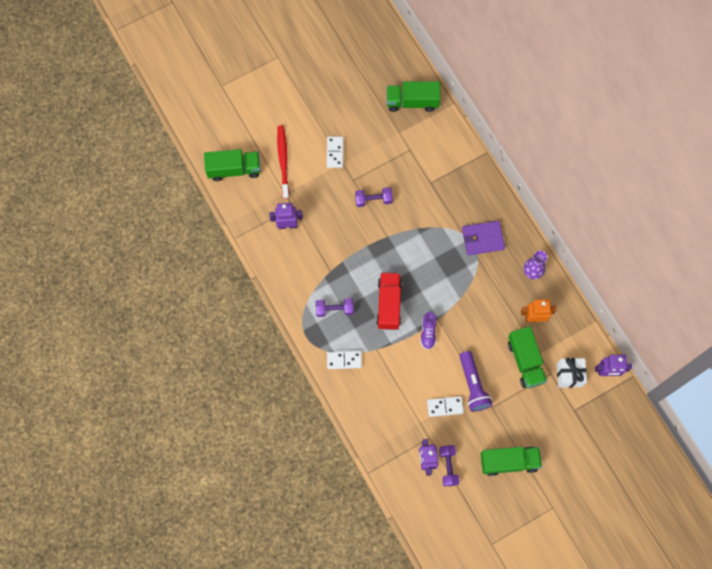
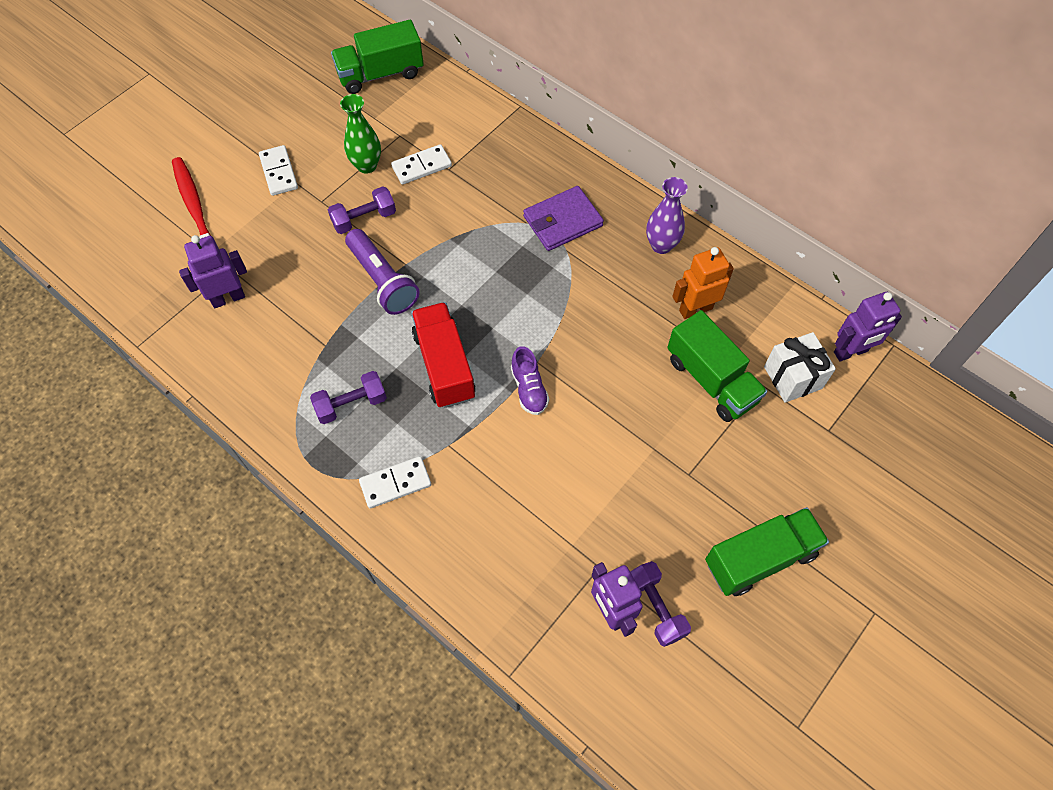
camera: 20 degrees left, 10 degrees down
(234, 169) = (112, 243): green truck -> none
(385, 165) = (367, 166): none -> green vase
(445, 406) = (606, 501): white domino -> white domino (421, 166)
(473, 385) = (640, 448): purple flashlight -> purple flashlight (382, 281)

